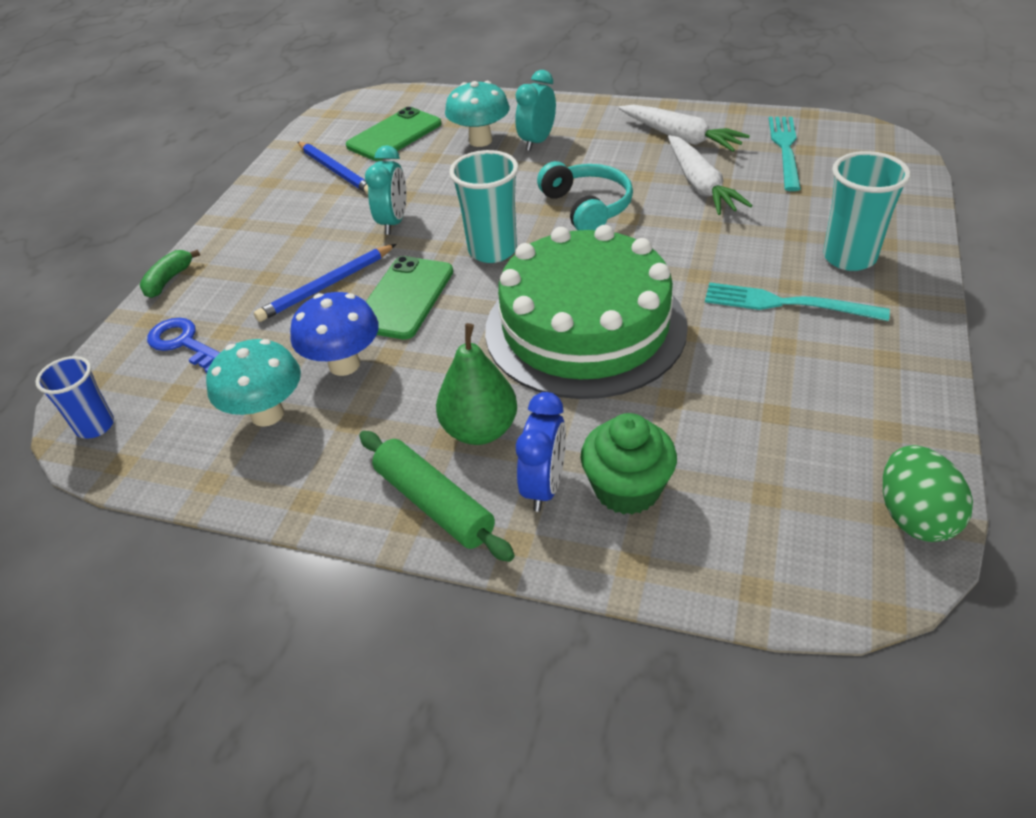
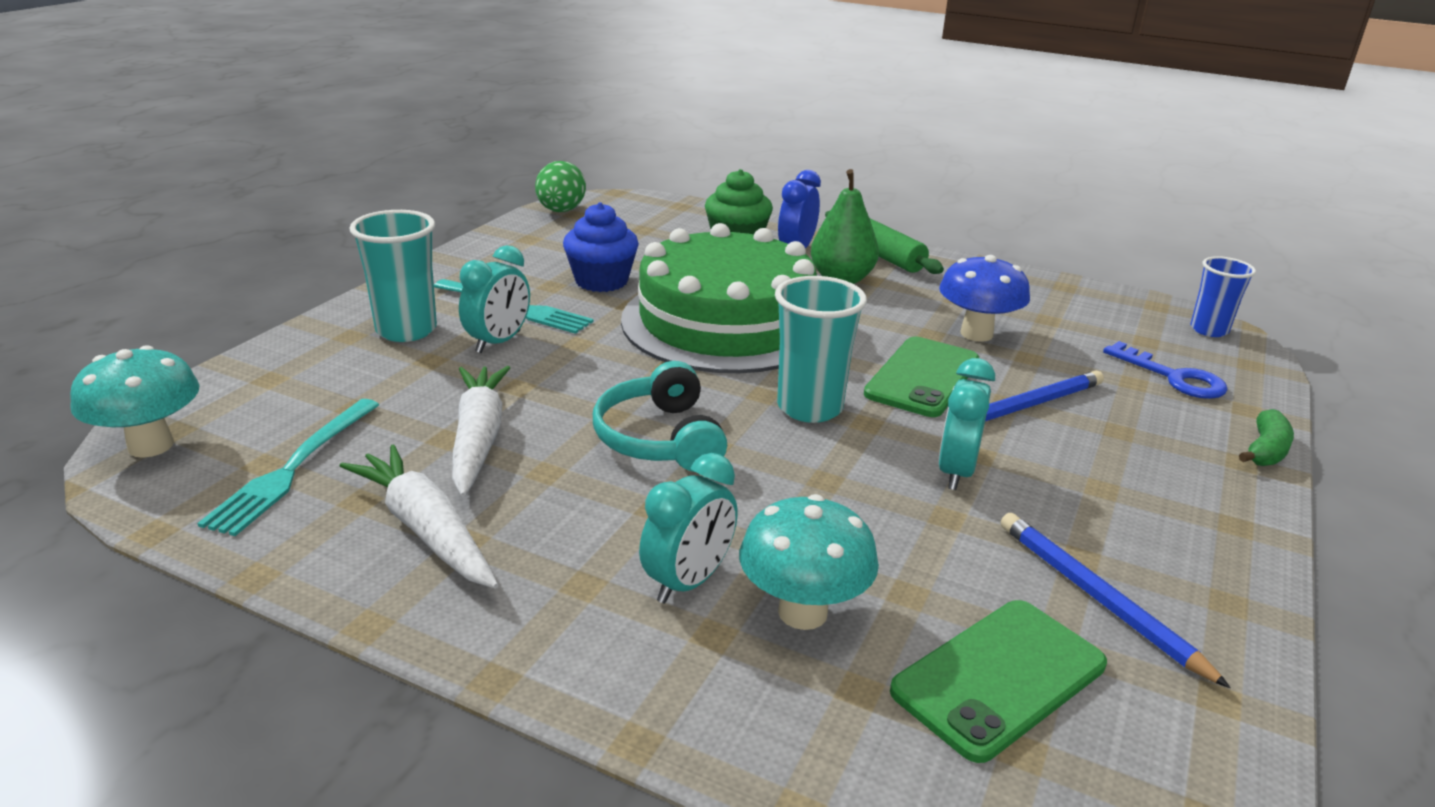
camera: 175 degrees left, 15 degrees down
(267, 414) = (1039, 313): turquoise mushroom -> turquoise mushroom (151, 446)
(739, 363) = (601, 281): none -> blue cupcake
(762, 261) = (498, 342): none -> turquoise clock

